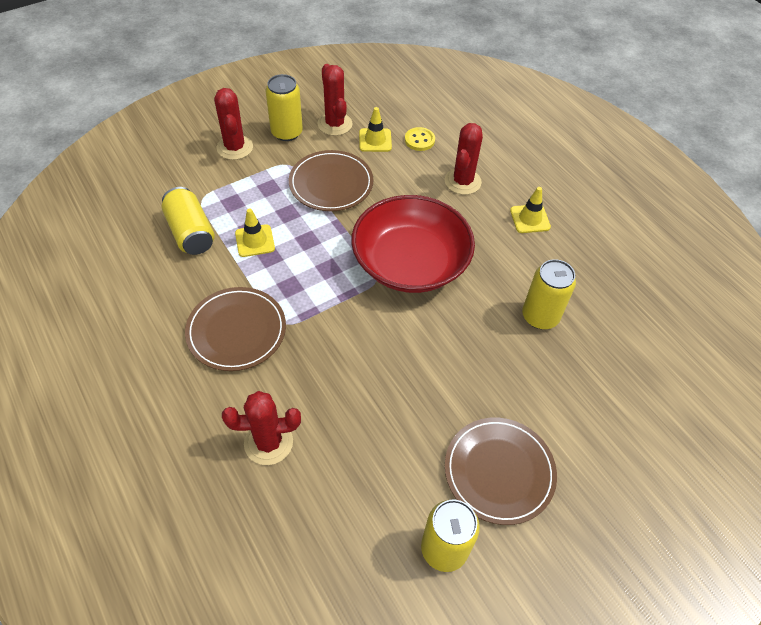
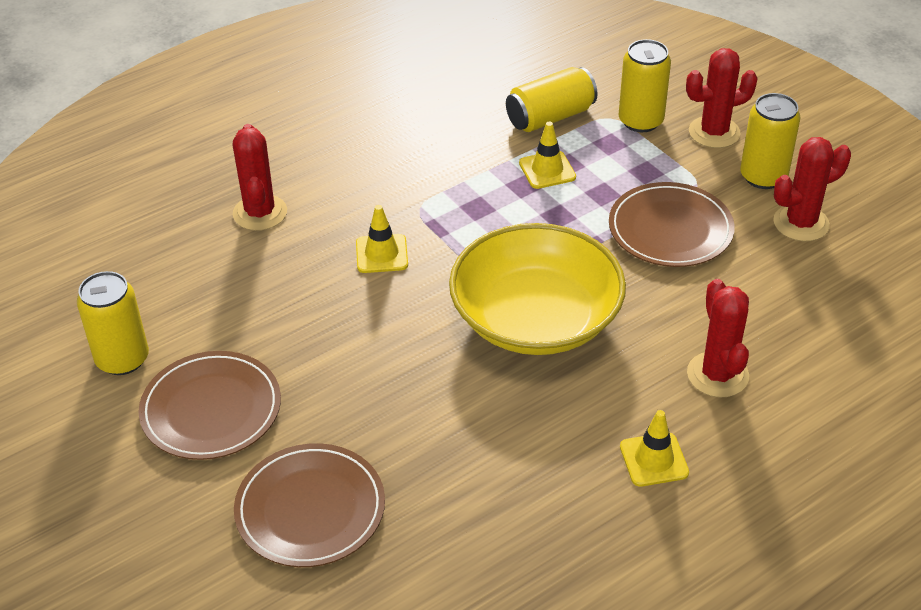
camera: 90 degrees right, 10 degrees down
(236, 331) = (405, 172): brown plate -> brown plate (310, 509)
(375, 140) = (780, 269): yellow traffic cone -> yellow traffic cone (381, 254)
(410, 262) = (536, 318): red bowl -> yellow bowl
(419, 140) = (799, 321): yellow button -> none
(462, 181) = (717, 375): red cactus -> red cactus turned 60 degrees clockwise
(540, 316) = (454, 463): yellow can -> yellow can (640, 121)

